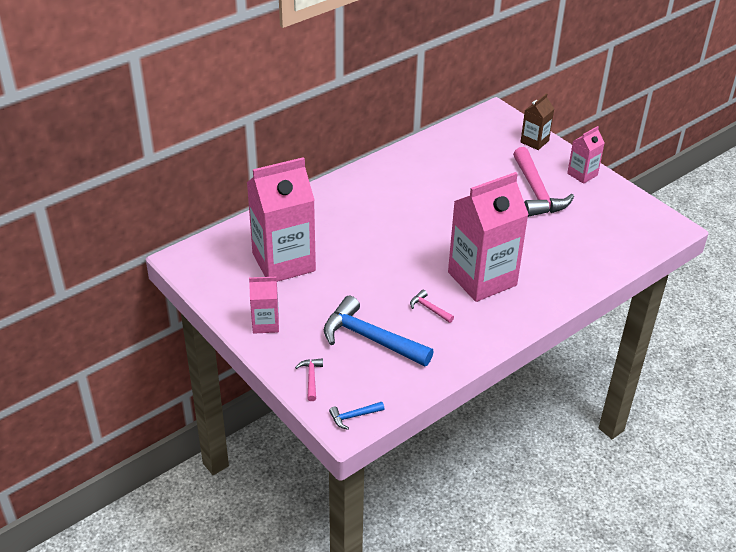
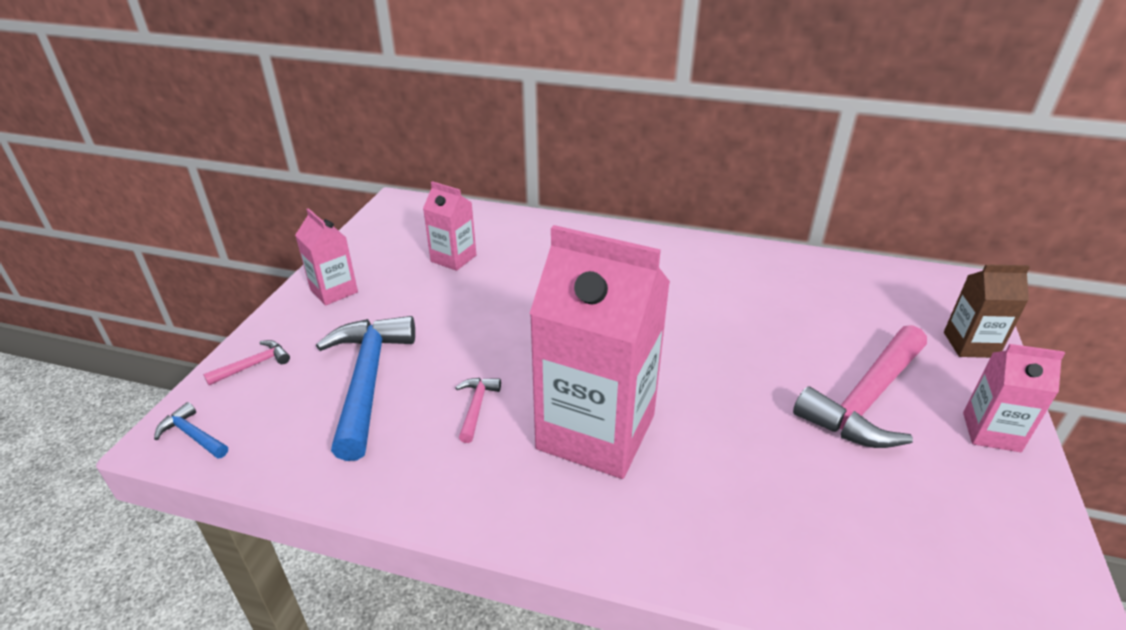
camera: 55 degrees right, 5 degrees down
(283, 262) = (453, 258): pink carton -> pink carton, size x0.49

